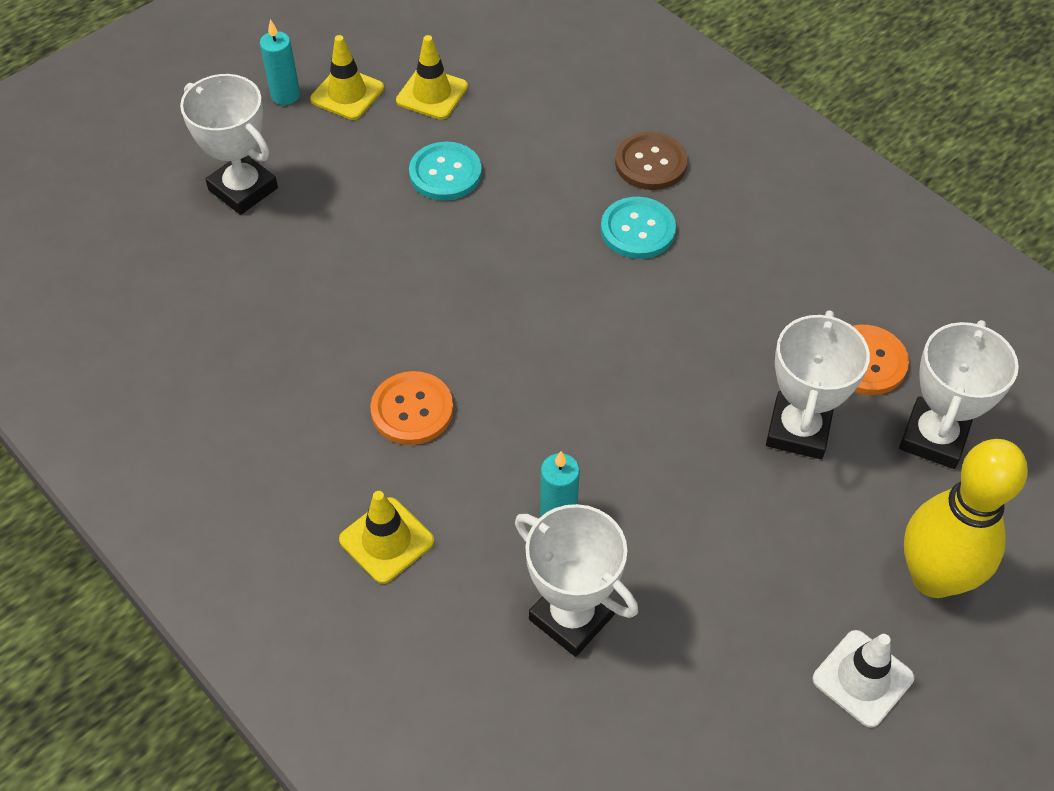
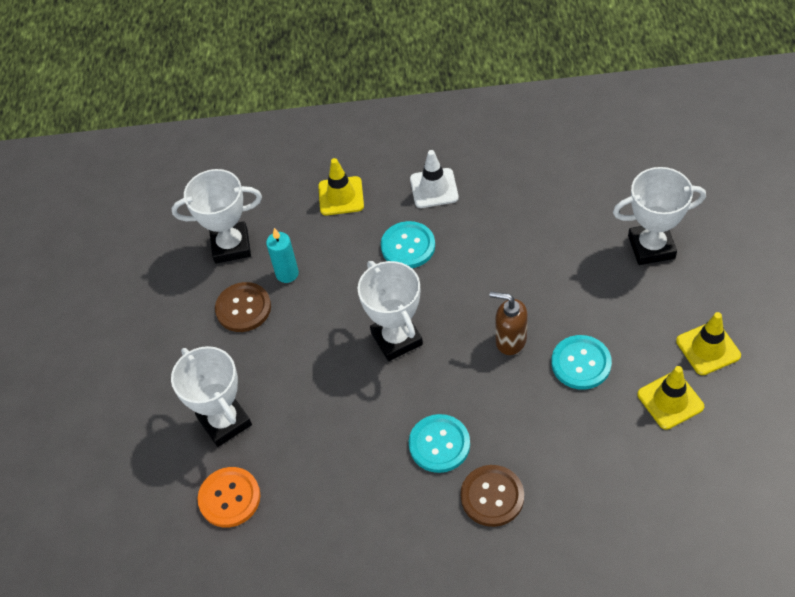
camera: 135 degrees right, 0 degrees up
(285, 95) = (732, 311): turquoise candle -> none
(412, 410) = (408, 246): orange button -> turquoise button
(465, 241) = (510, 340): none -> brown soap dispenser
(648, 525) = (243, 308): none -> brown button
(862, 678) = (84, 343): white traffic cone -> white traffic cone (434, 188)
(933, 437) = (153, 490): white trophy -> white trophy (397, 338)
(933, 578) = (90, 416): yellow bowling pin -> none

